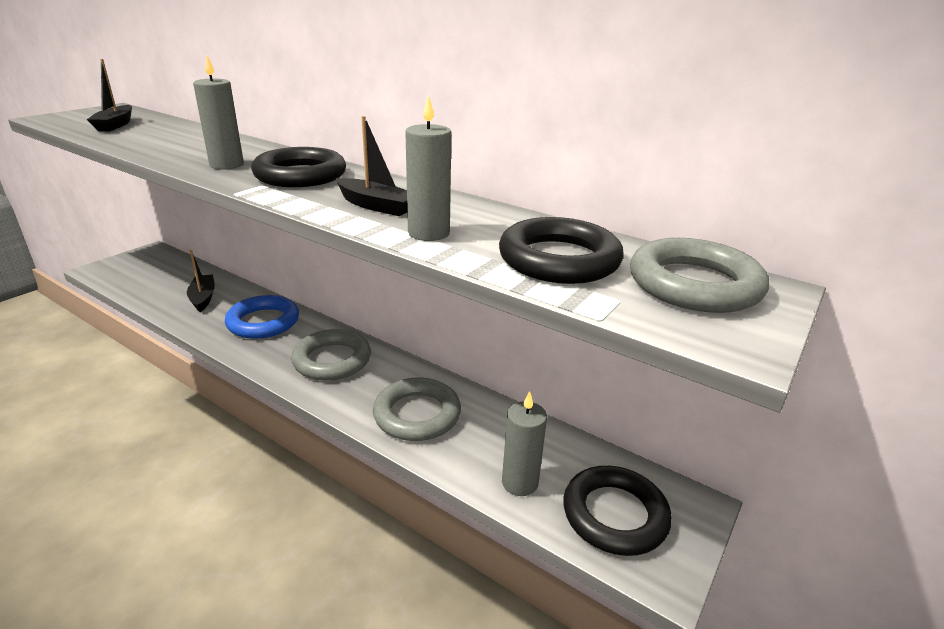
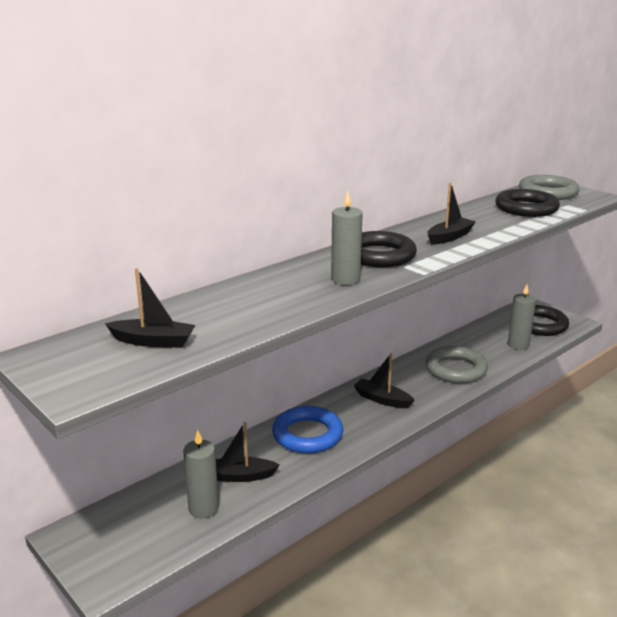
camera: 75 degrees left, 5 degrees down
(332, 360) = (382, 399): grey ring -> black boat
(428, 233) = (495, 228): grey candle -> grey candle (203, 508)

